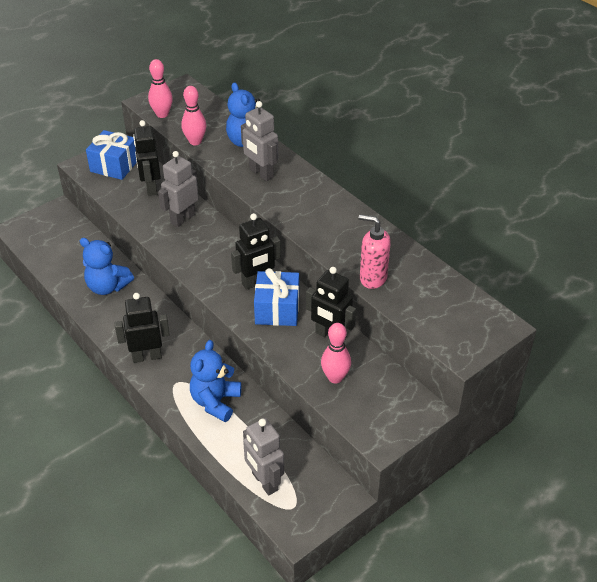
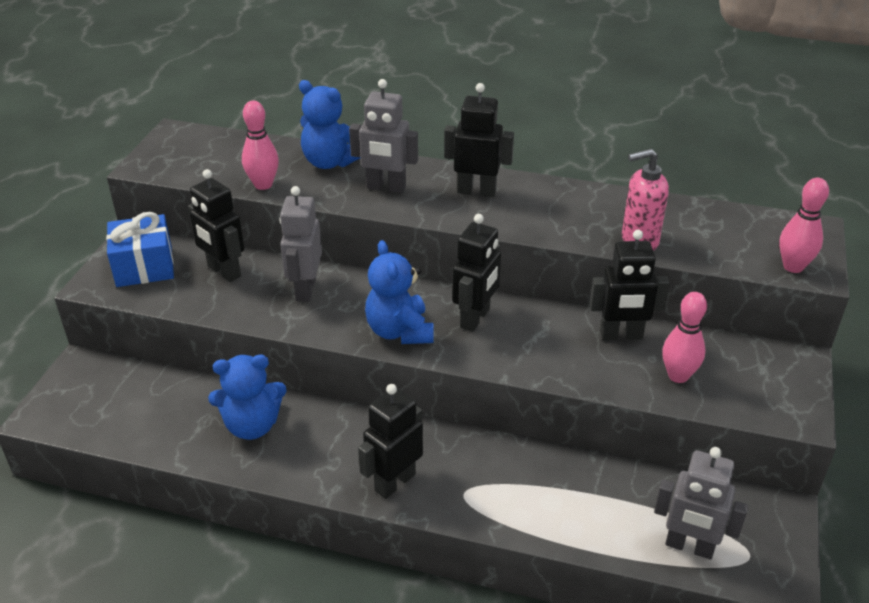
camera: 35 degrees left, 5 degrees down
(162, 114) = (183, 171): pink bowling pin -> pink bowling pin (793, 267)
(215, 402) = (535, 489): blue teddy bear -> blue teddy bear (399, 331)
(277, 309) = (532, 336): blue gift -> none
(311, 199) = (476, 191): none -> black robot

